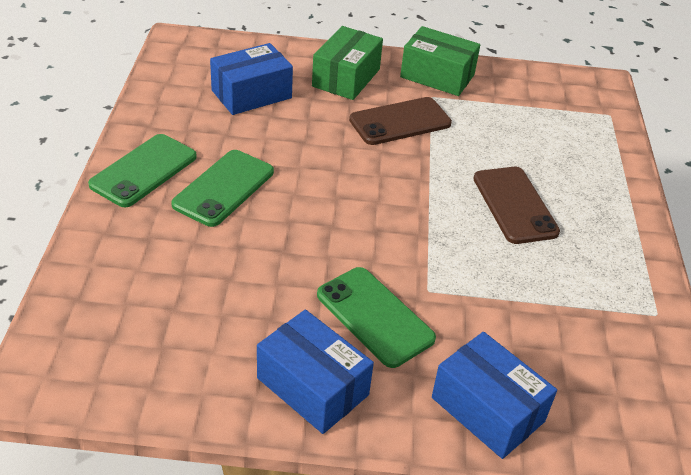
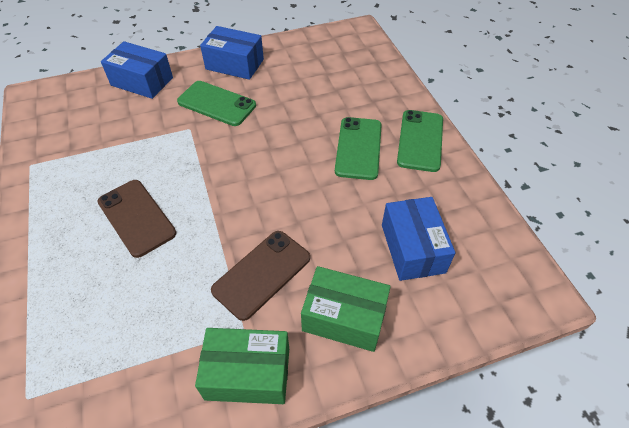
camera: 160 degrees right, 10 degrees up
(251, 94) = (412, 248): blue box -> blue box turned 45 degrees counterclockwise
(346, 78) = (344, 317): green box -> green box turned 75 degrees counterclockwise

